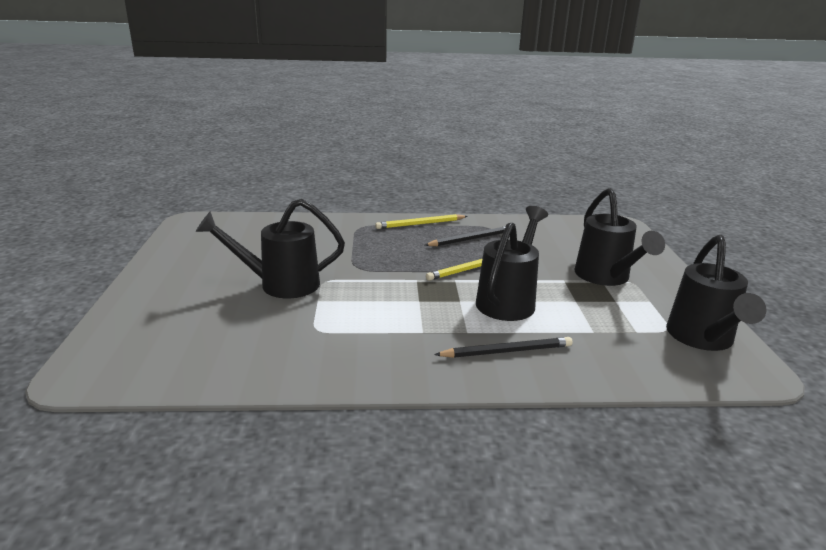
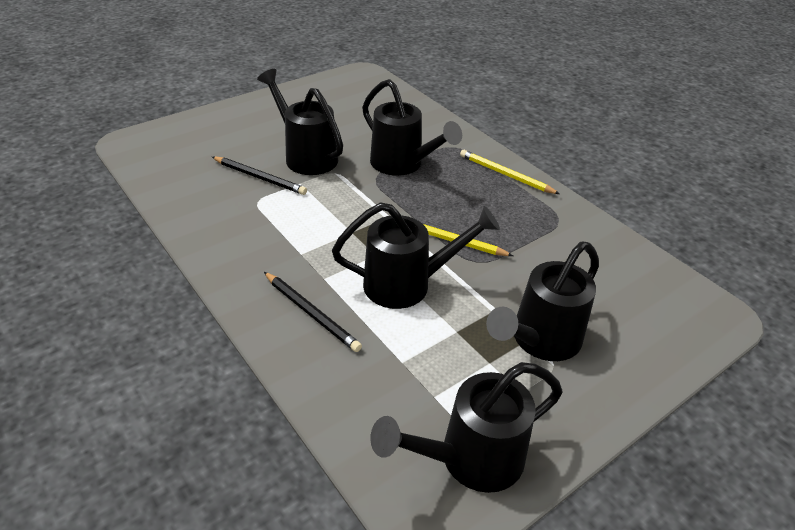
camera: 55 degrees right, 15 degrees up
(355, 252) = (402, 164): none -> black watering can
(471, 239) = (513, 216): black pencil -> black pencil (260, 177)

